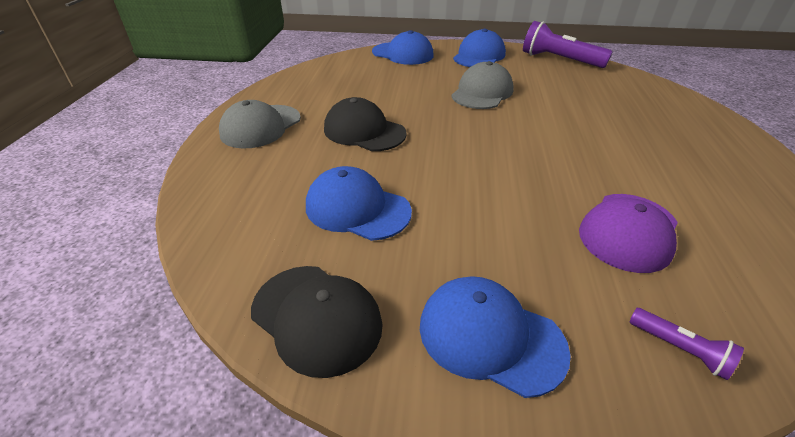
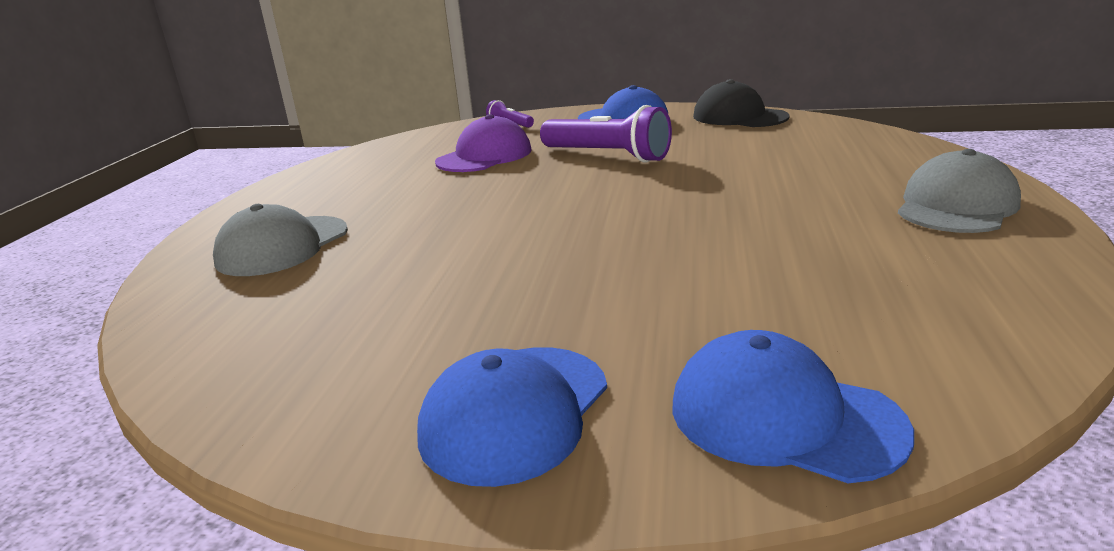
camera: 175 degrees left, 15 degrees down
(357, 208) = (739, 152): blue cap -> none
(364, 131) = (775, 209): black cap -> none
(482, 92) = (560, 282): grey cap -> grey cap (282, 246)
(559, 60) = (276, 398): purple flashlight -> purple flashlight (608, 156)

